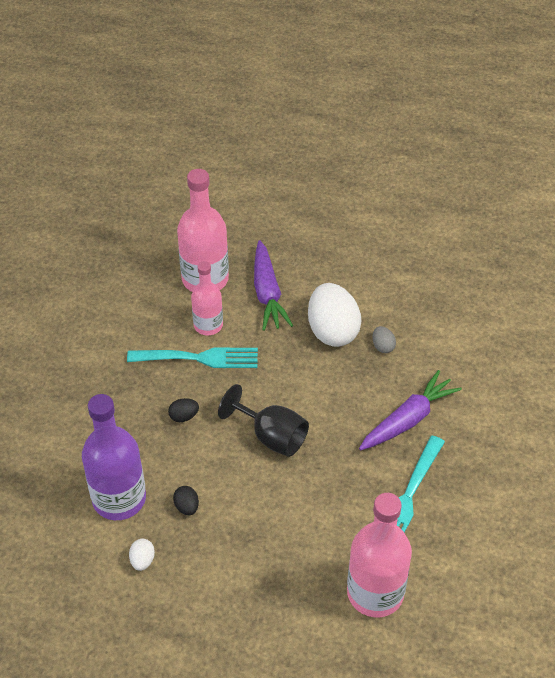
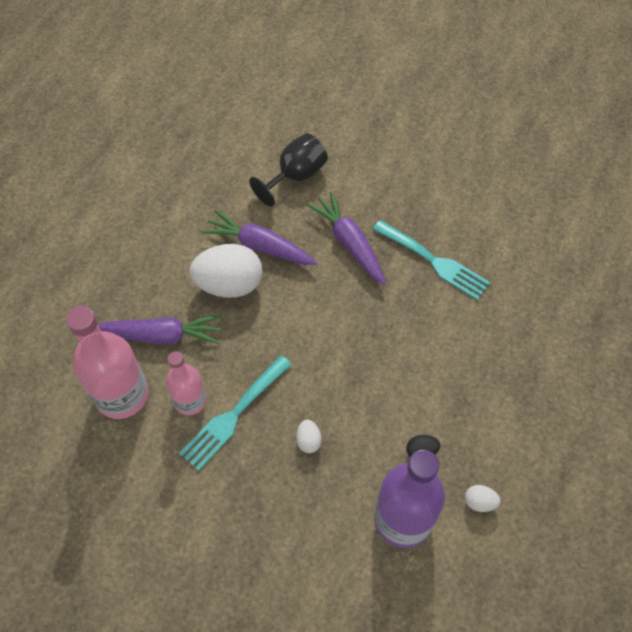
camera: 80 degrees left, 10 degrees up
(184, 416) = (308, 441): black egg -> white egg
(199, 358) = (233, 415): turquoise fork -> turquoise fork turned 150 degrees counterclockwise
(271, 436) = (348, 361): black goblet -> black goblet (295, 176)
(375, 593) = (527, 304): pink bottle -> none
(383, 346) = (260, 246): grey egg -> purple carrot

